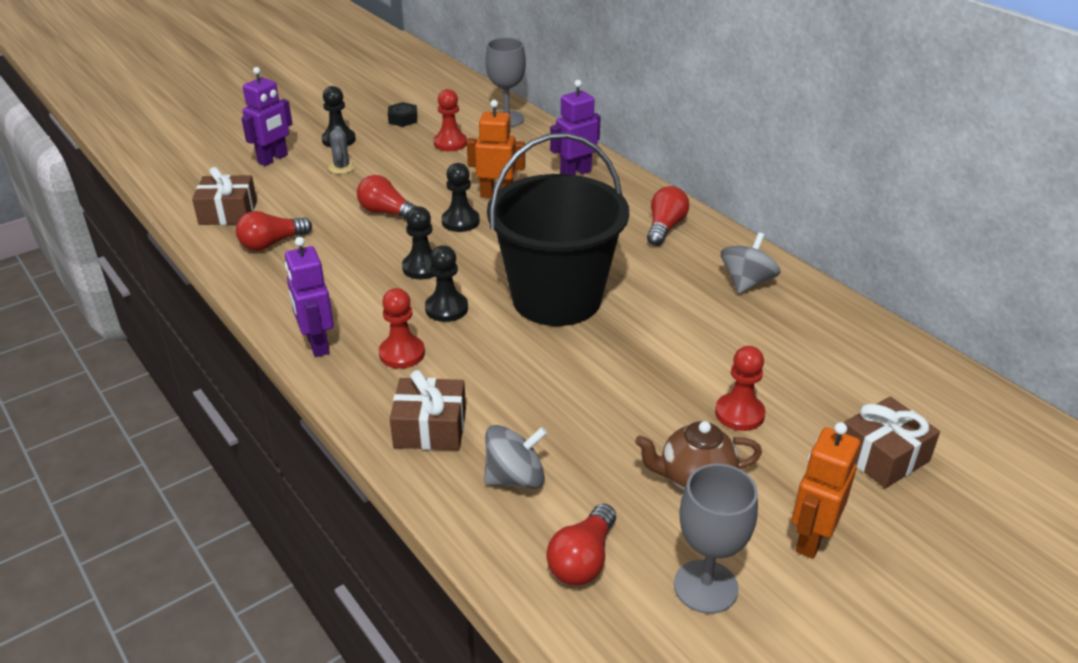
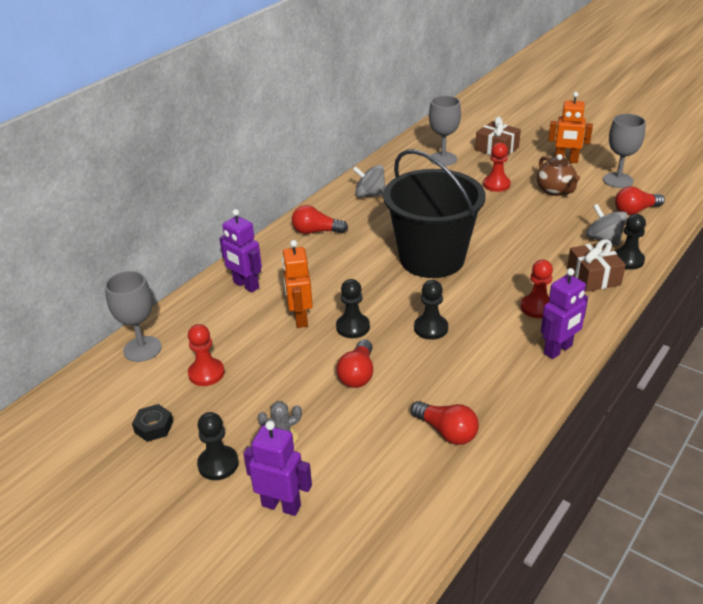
camera: 105 degrees left, 0 degrees up
(228, 213) = (411, 491): brown gift -> none
(446, 308) = (474, 302): black pawn -> black pawn (628, 260)
(582, 560) = (635, 211): red light bulb -> red light bulb turned 150 degrees clockwise
(850, 378) = (443, 159): none -> grey goblet

